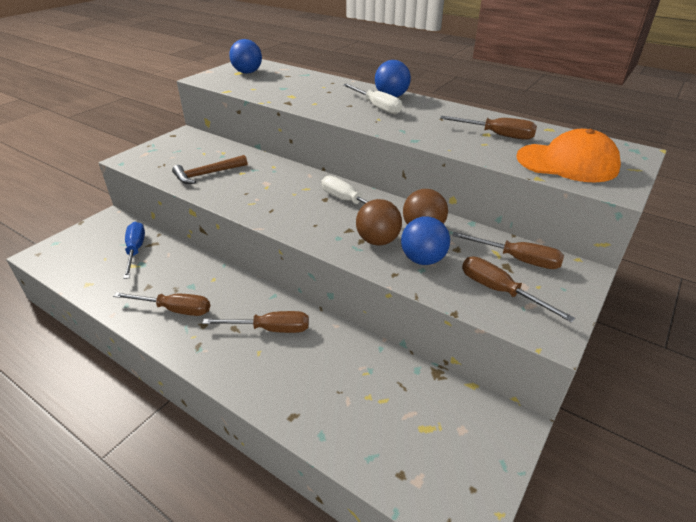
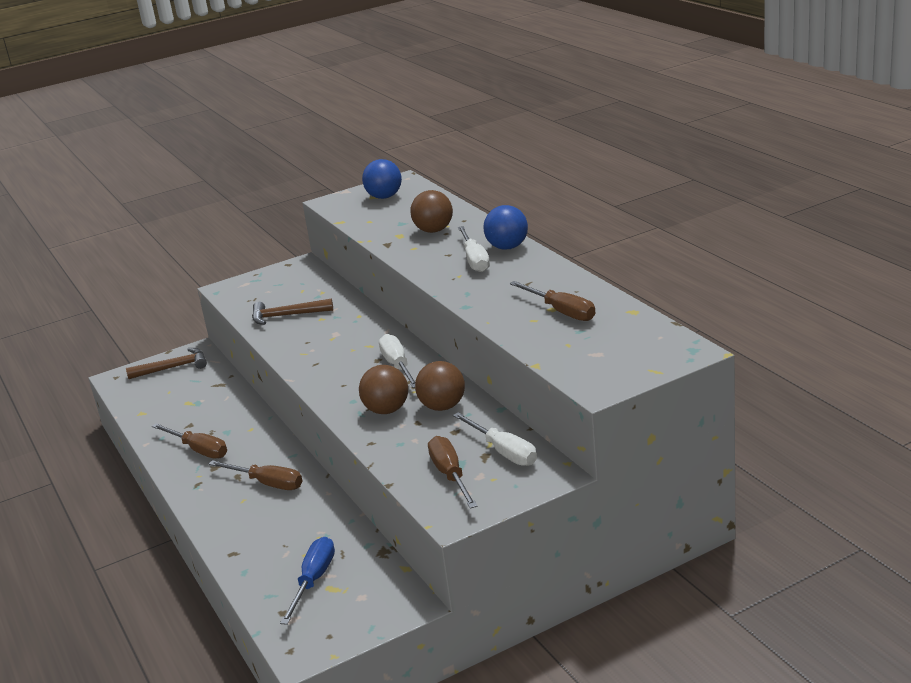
camera: 30 degrees right, 10 degrees down
(95, 236) = (173, 368): none -> brown hammer
(135, 250) = (199, 388): blue screwdriver -> blue screwdriver (313, 581)
(317, 90) = (434, 230): none -> brown ball
(423, 259) = (410, 435): blue ball -> none
(517, 259) = (503, 451): brown screwdriver -> white screwdriver
(567, 163) = (590, 353): orange cap -> none

